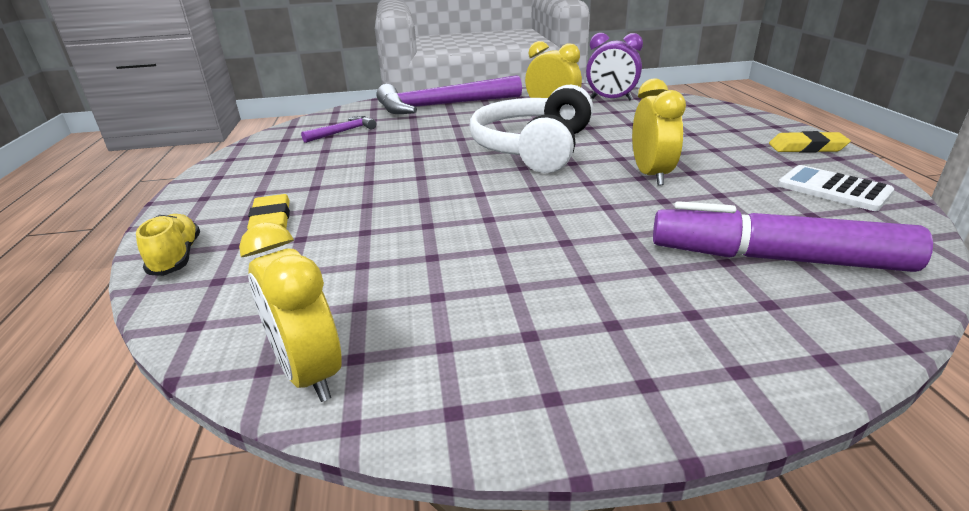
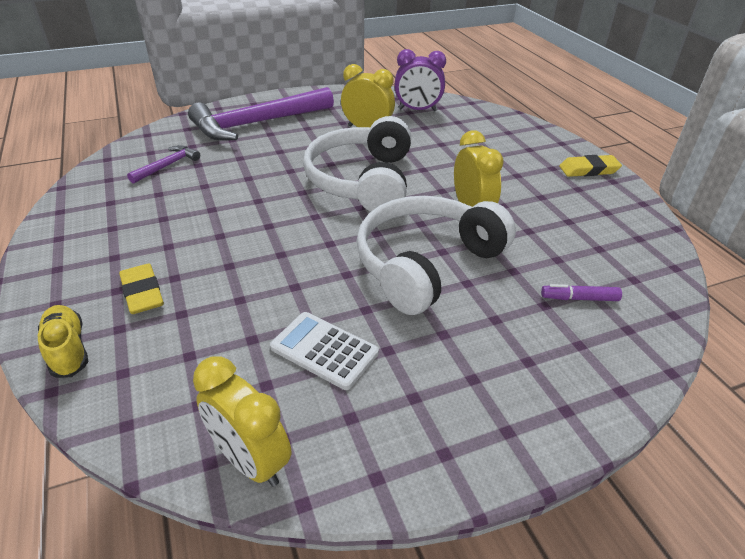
camera: 15 degrees left, 10 degrees up
(583, 215) = (426, 263): none -> white headphones
(776, 258) = (579, 298): purple marker -> purple marker, size x0.42
(833, 189) = (612, 219): white calculator -> white calculator (324, 350)

